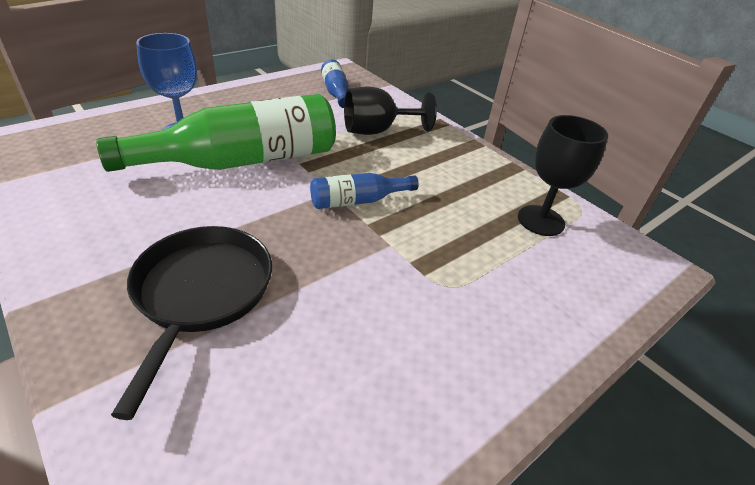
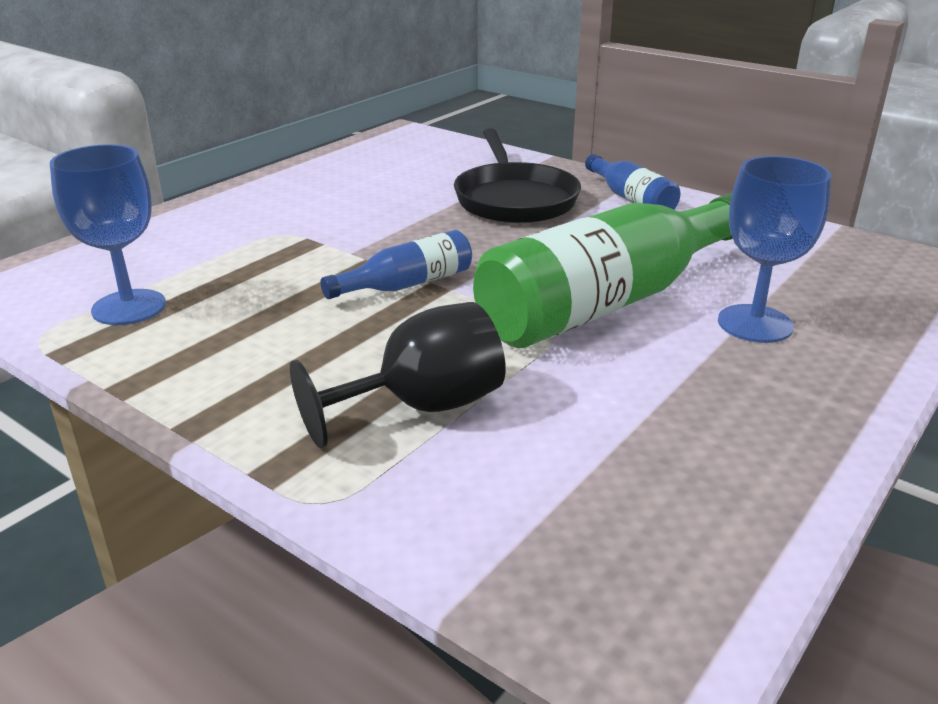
camera: 170 degrees right, 10 degrees down
(336, 92) = (586, 509): blue bottle -> blue bottle (631, 199)
(540, 220) = (129, 307): black goblet -> blue goblet

